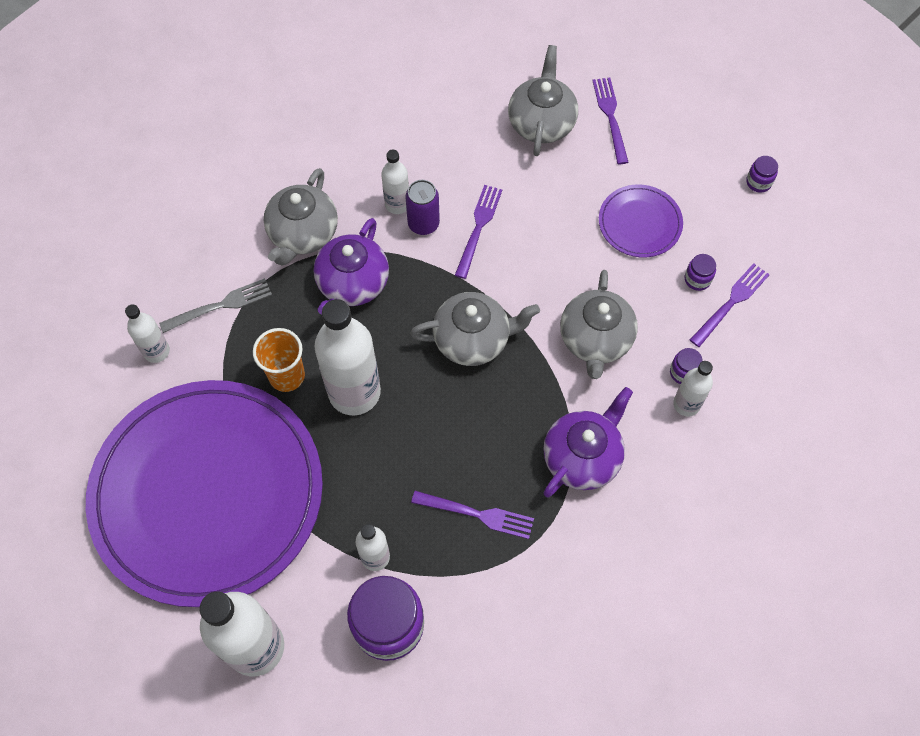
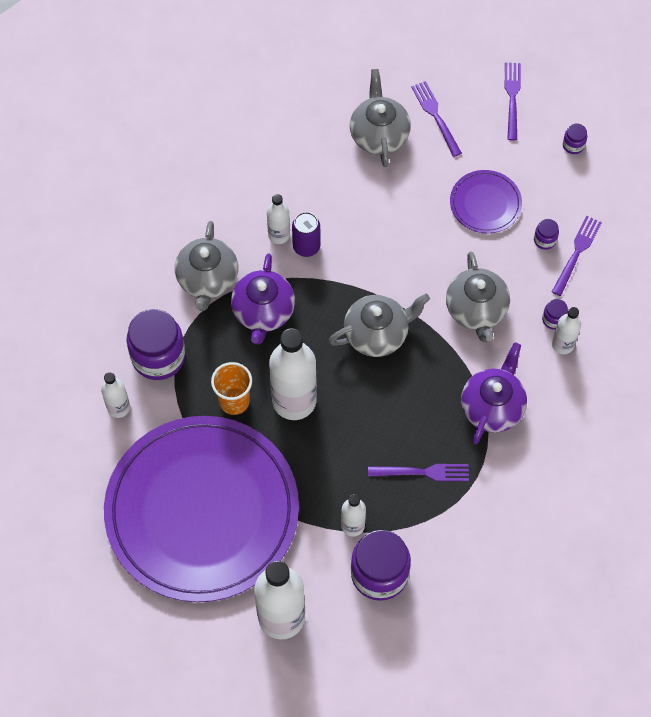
camera: 15 degrees left, 0 degrees up
(220, 305) = (158, 357): grey fork -> purple jar
(478, 228) = (353, 239): purple fork -> purple fork (512, 98)

